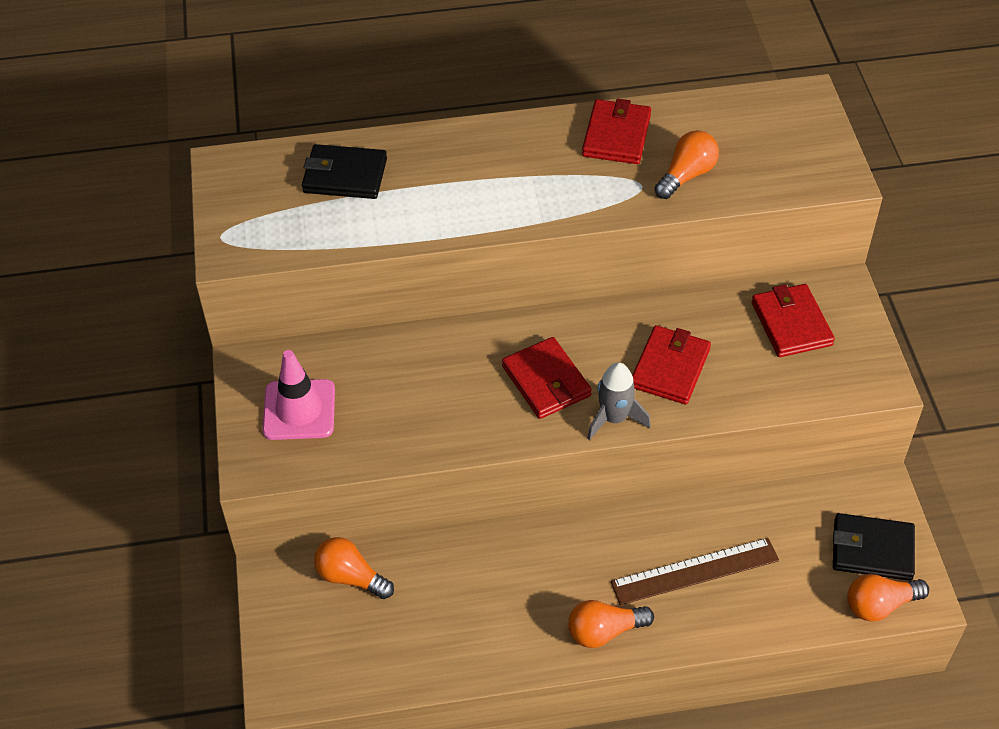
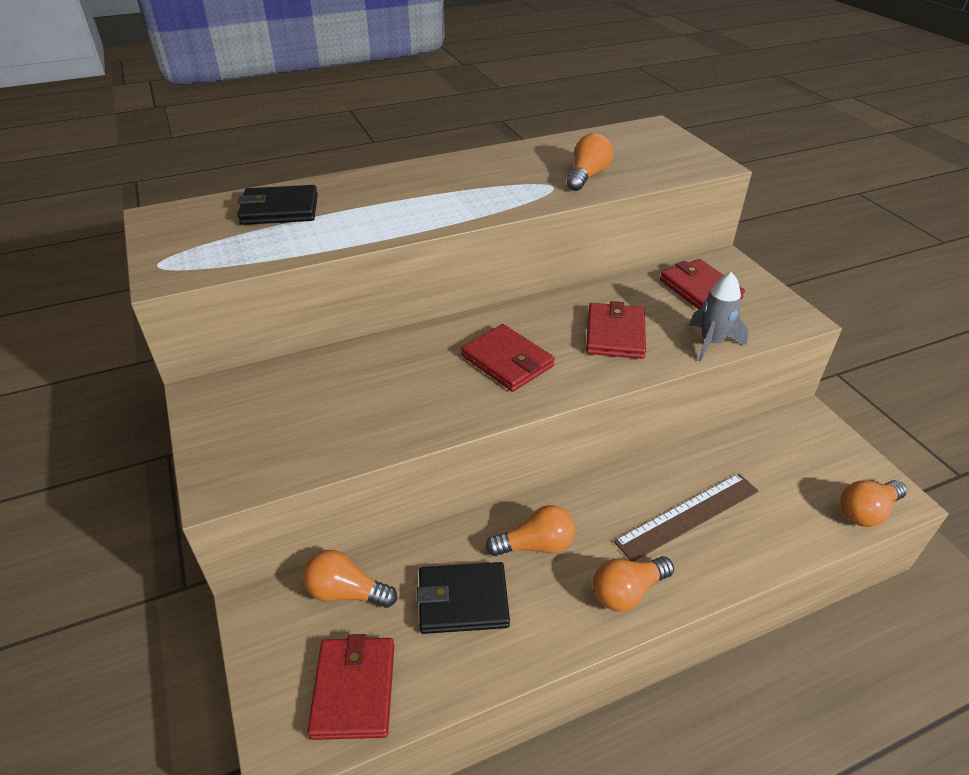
camera: 15 degrees left, 10 degrees down
(299, 410) = (264, 424): pink traffic cone -> none
(534, 569) = (535, 545): none -> orange light bulb
(614, 418) = (583, 380): grey rocket -> grey rocket (711, 343)
(616, 135) = (516, 161): red wallet -> red wallet (354, 690)
(872, 549) = (831, 466): black wallet -> black wallet (463, 600)

